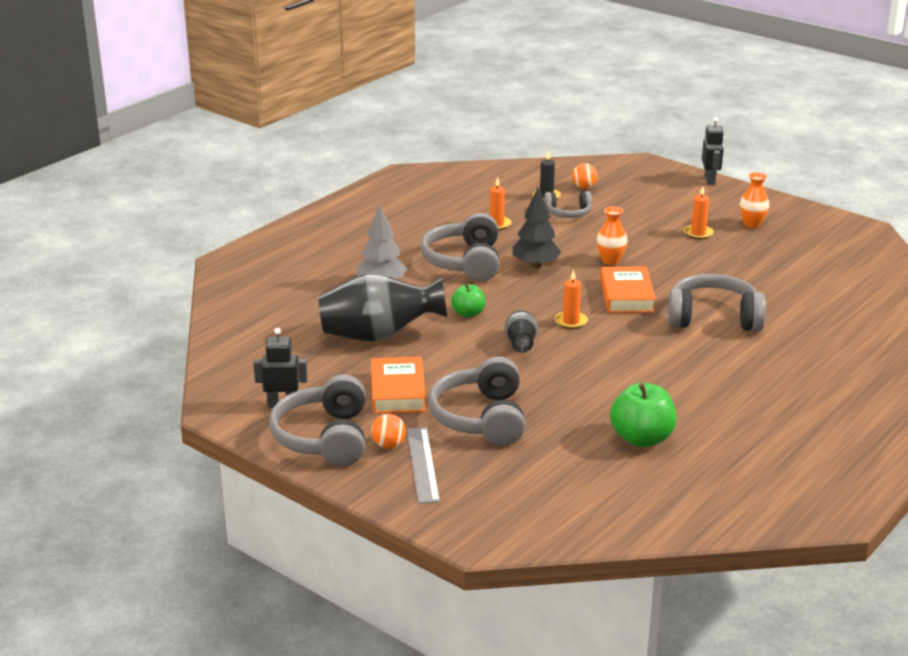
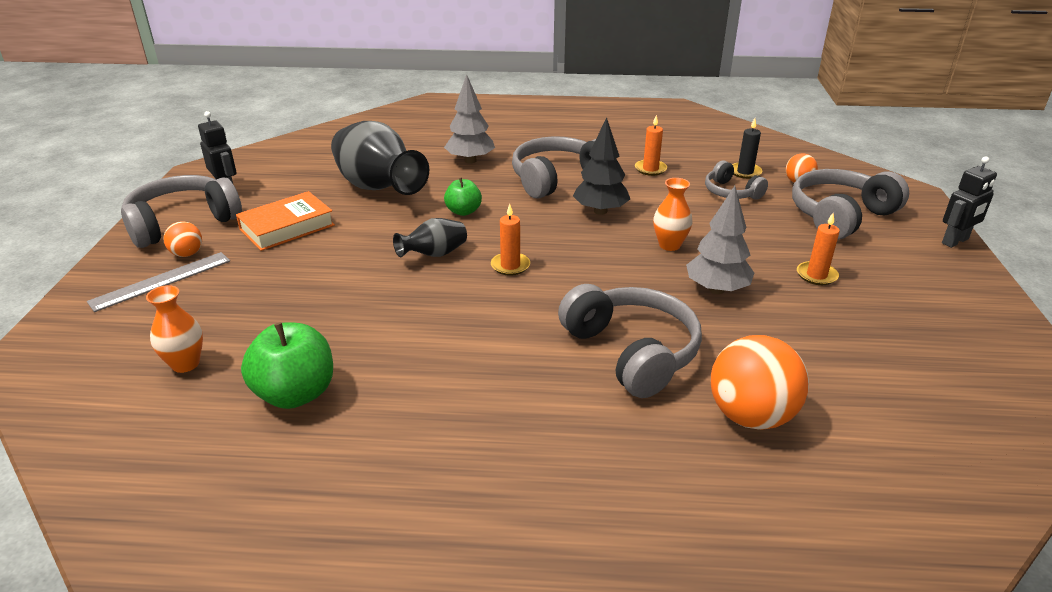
camera: 55 degrees right, 5 degrees up
(481, 418) = (269, 282): grey headphones -> grey headphones (840, 216)
(627, 296) = (607, 279): orange book -> none
(678, 268) = (716, 289): none -> grey tree
(752, 224) = (904, 303): orange vase -> orange vase (185, 364)
(802, 308) = (750, 416): none -> orange ball

